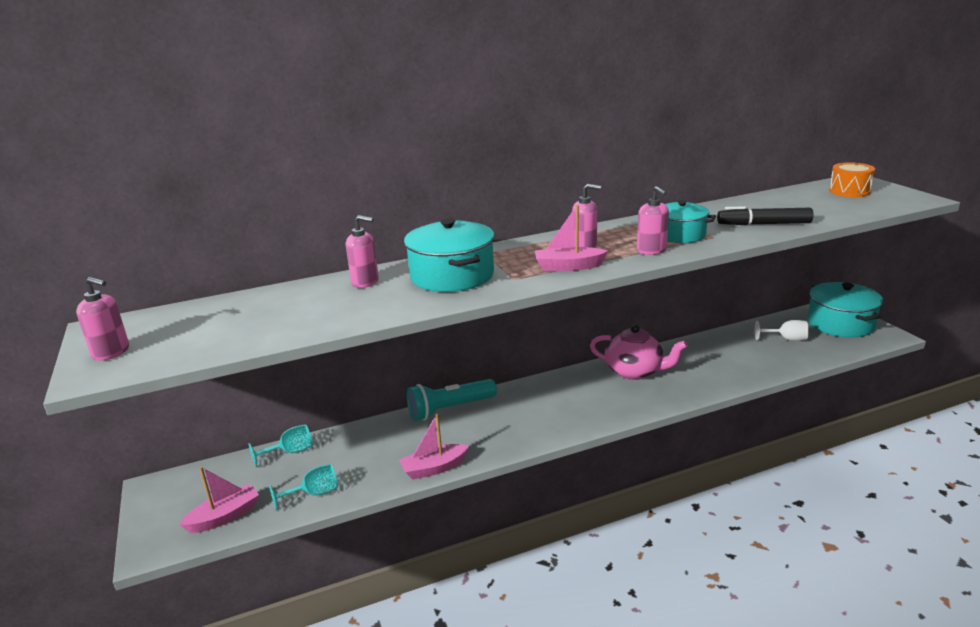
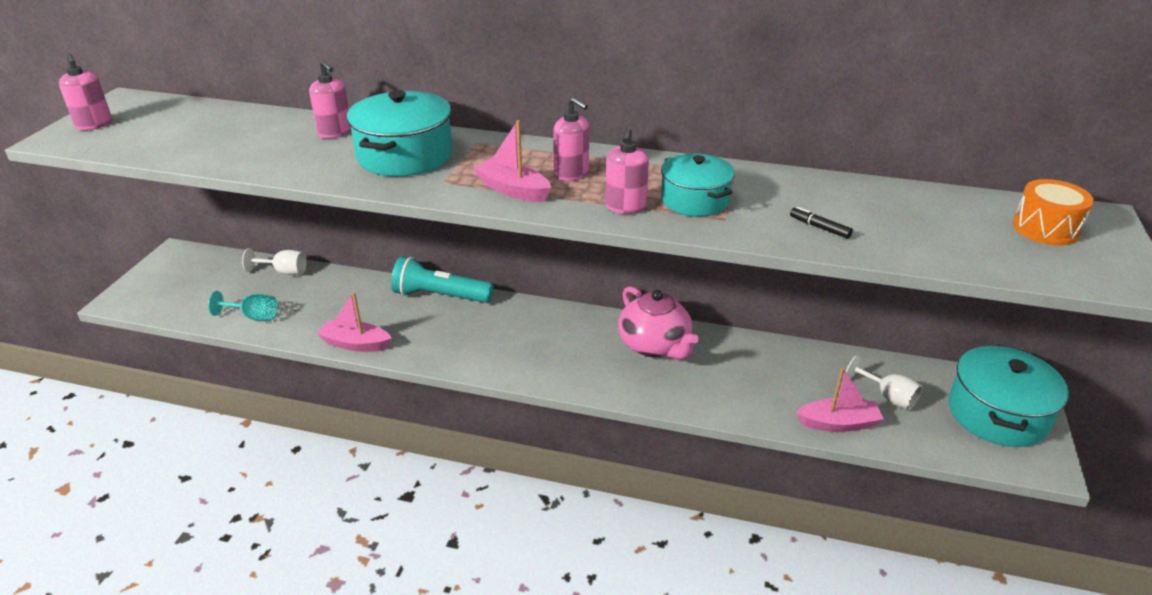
camera: 35 degrees right, 10 degrees up
(224, 516) = (183, 302): pink boat -> pink boat (838, 423)
(290, 452) = (284, 272): turquoise goblet -> white goblet
(763, 224) = (819, 227): black marker -> black marker, size x0.49

